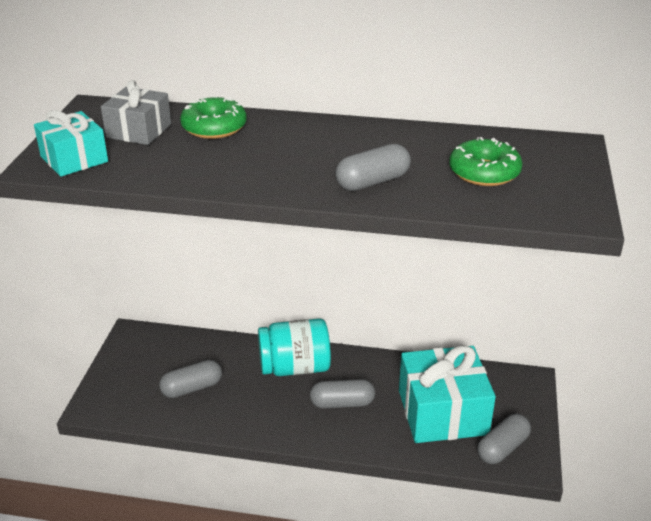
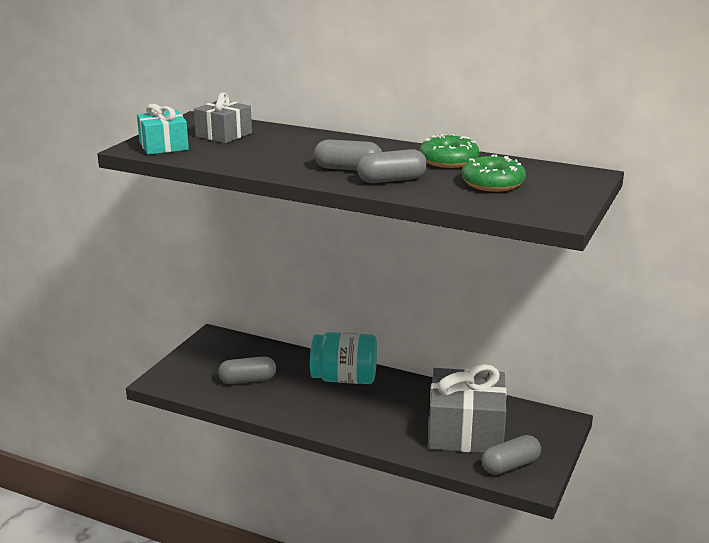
camera: 15 degrees right, 10 degrees down
(214, 127) = (285, 138): green donut -> green donut (448, 161)
(342, 403) = (375, 410): grey capsule -> grey capsule (348, 169)
(442, 412) = (466, 431): turquoise gift -> grey gift

